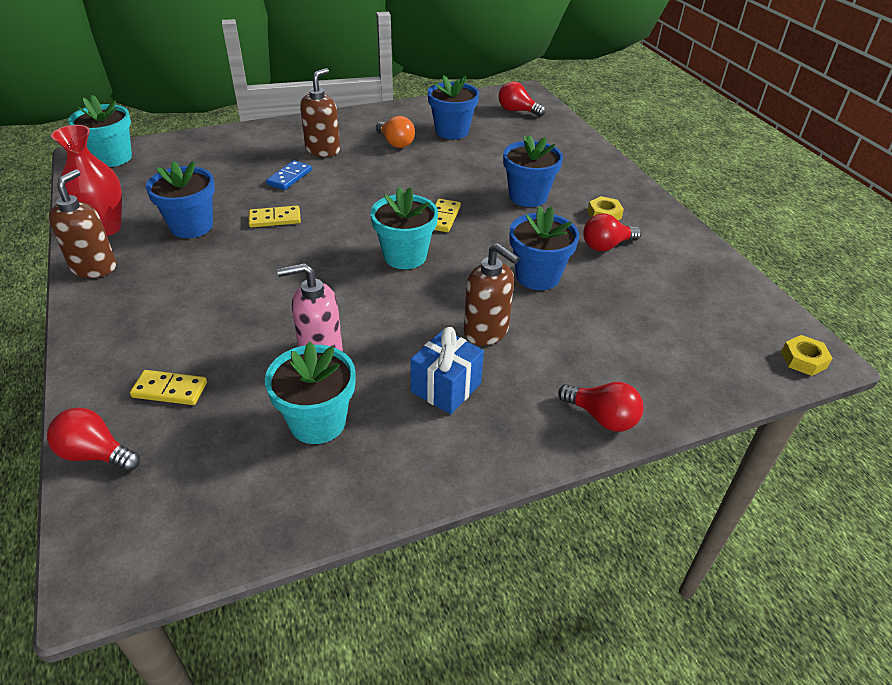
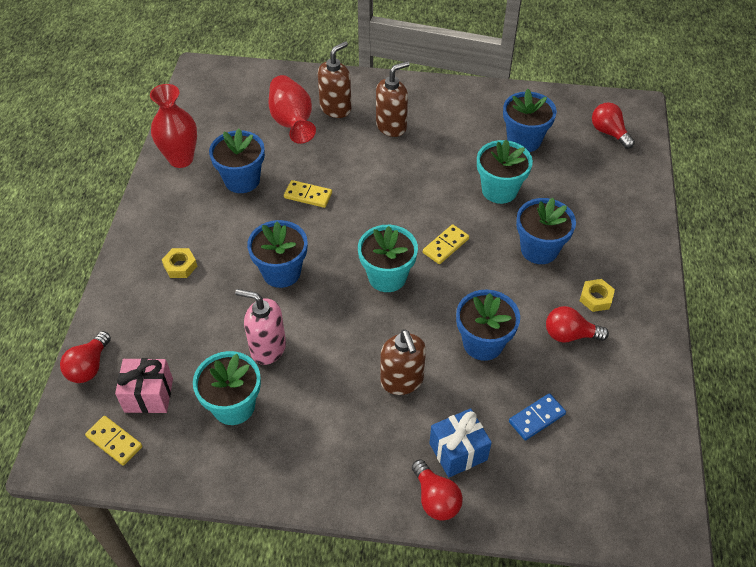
camera: 30 degrees right, 10 degrees up
(94, 267) = (156, 198): brown soap dispenser -> brown soap dispenser (336, 108)
(96, 454) = (89, 366): red light bulb -> red light bulb turned 120 degrees counterclockwise
(112, 158) = (219, 79): turquoise flower pot -> turquoise flower pot (499, 190)
(170, 390) = (154, 334): yellow domino -> yellow domino (114, 441)
(200, 452) = (149, 395): none -> pink gift
(217, 170) = (292, 122): none -> red vase
(289, 177) = (345, 150): blue domino -> blue domino (536, 418)
(289, 286) = (281, 272): none -> blue flower pot
(395, 143) = (461, 138): orange light bulb -> none
(446, 387) = (338, 418): blue gift -> blue gift (458, 451)
(803, 360) = (651, 528): yellow nut -> yellow nut (180, 266)

